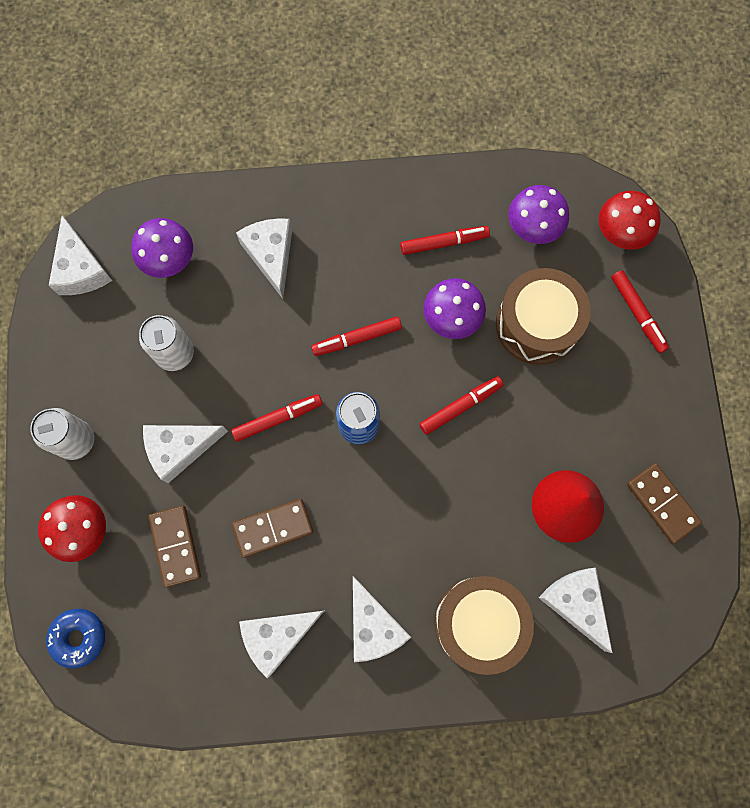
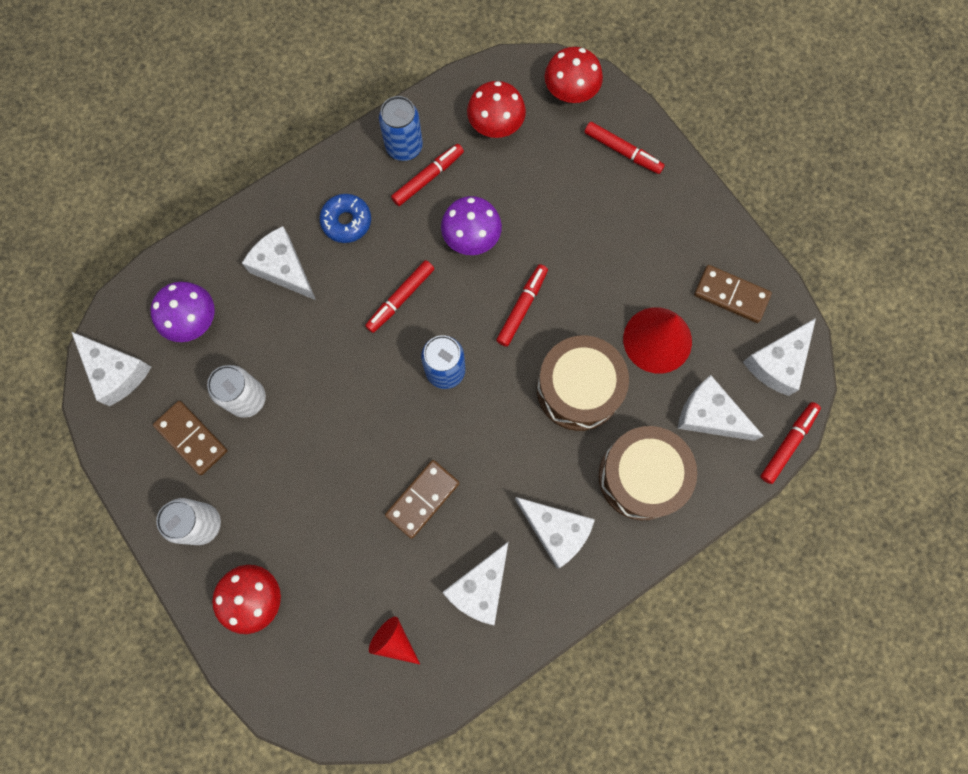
camera: 30 degrees left, 0 degrees up
(79, 637) = (307, 692): blue donut -> blue donut (346, 221)
(175, 546) = (346, 563): brown domino -> brown domino (191, 438)
(176, 638) = (394, 641): none -> red cone
(180, 449) = (301, 478): white cheese -> white cheese (777, 362)
(278, 419) = (372, 404): red marker -> red marker (788, 443)
(439, 203) = (404, 147): none -> blue can
(533, 227) = (496, 125): purple mushroom -> red mushroom
(537, 324) = (546, 204): brown drum -> brown drum (578, 389)

